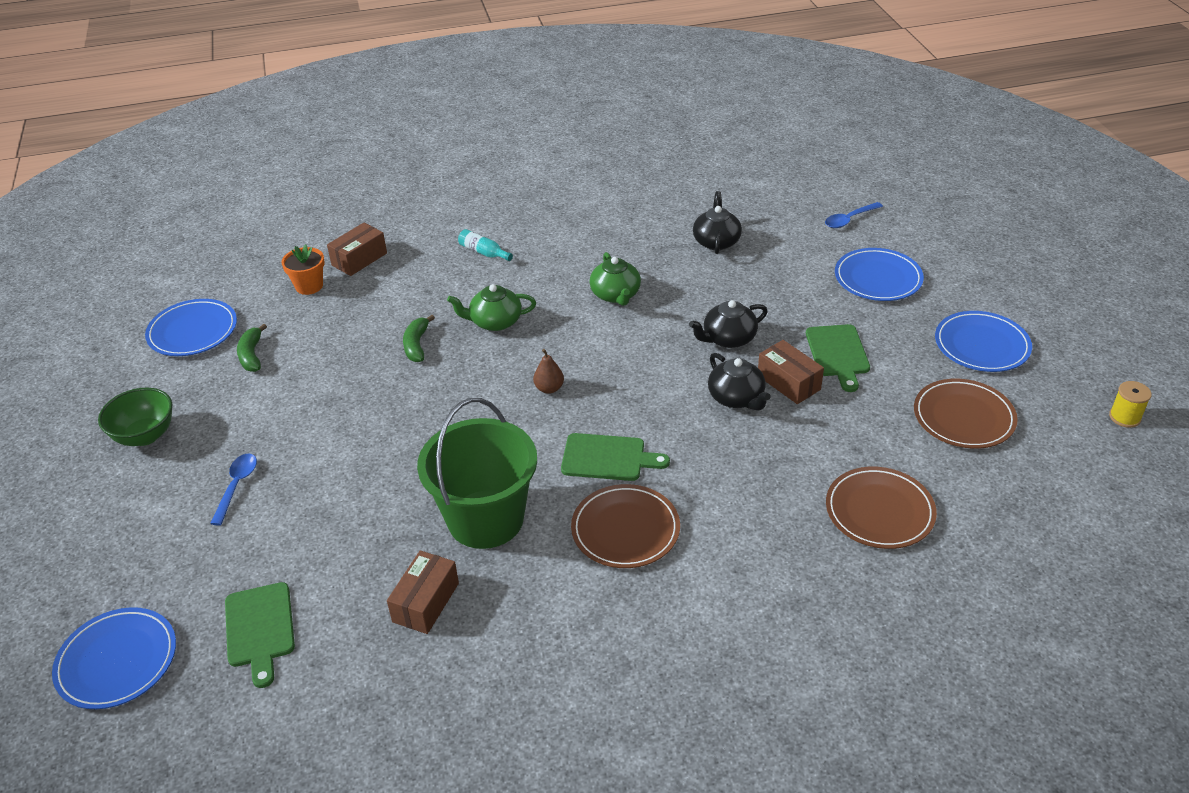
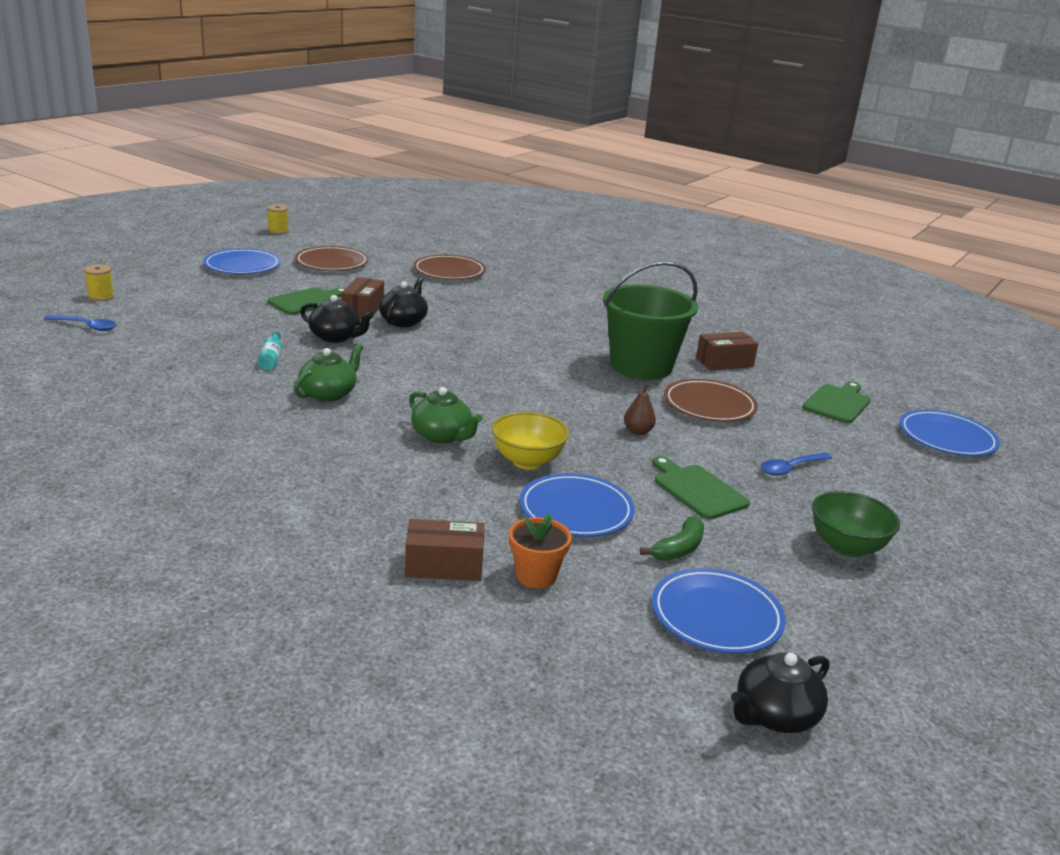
camera: 135 degrees left, 15 degrees down
(416, 345) = (527, 461): green banana -> yellow bowl
(483, 252) = (334, 486): turquoise bottle -> turquoise bottle (271, 359)
(549, 388) = (491, 384): brown pear -> brown pear (638, 431)
(608, 458) = (526, 345): green cutting board -> green cutting board (697, 490)
(625, 530) = (574, 326): brown plate -> brown plate (709, 405)
(716, 241) = (183, 372): black teapot -> black teapot (774, 715)
(878, 278) = (183, 303): blue plate -> blue plate (576, 510)
(923, 240) = (101, 297): none -> yellow spool

